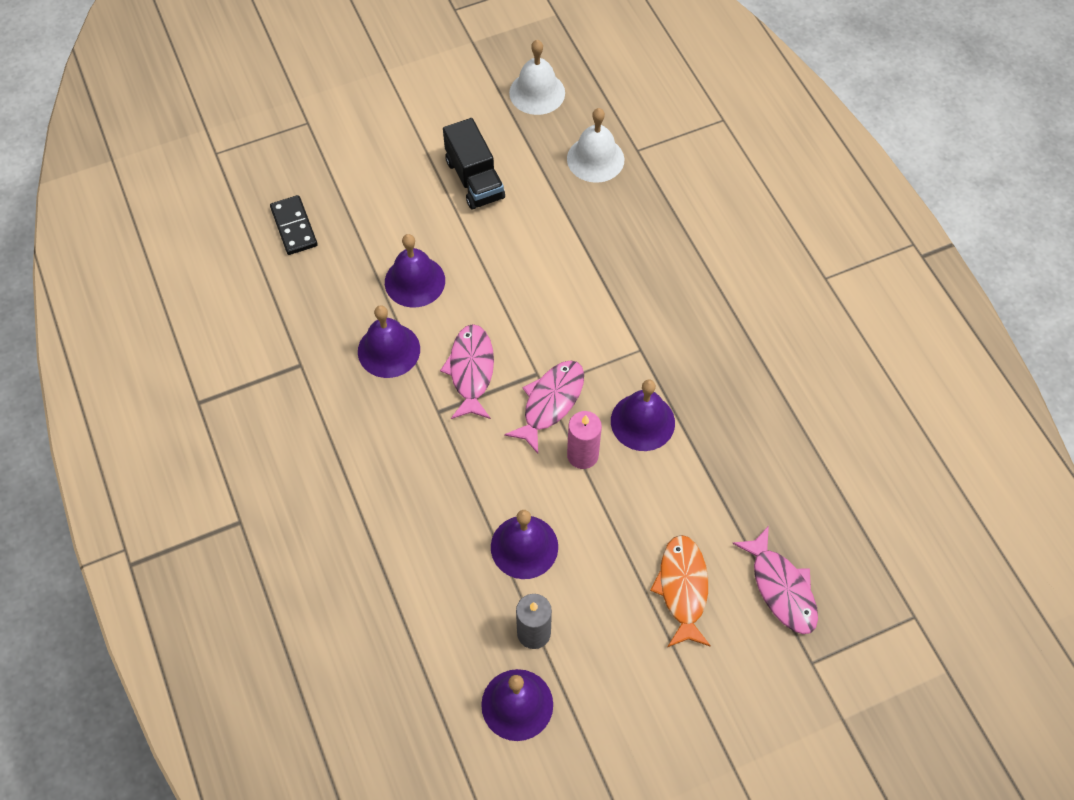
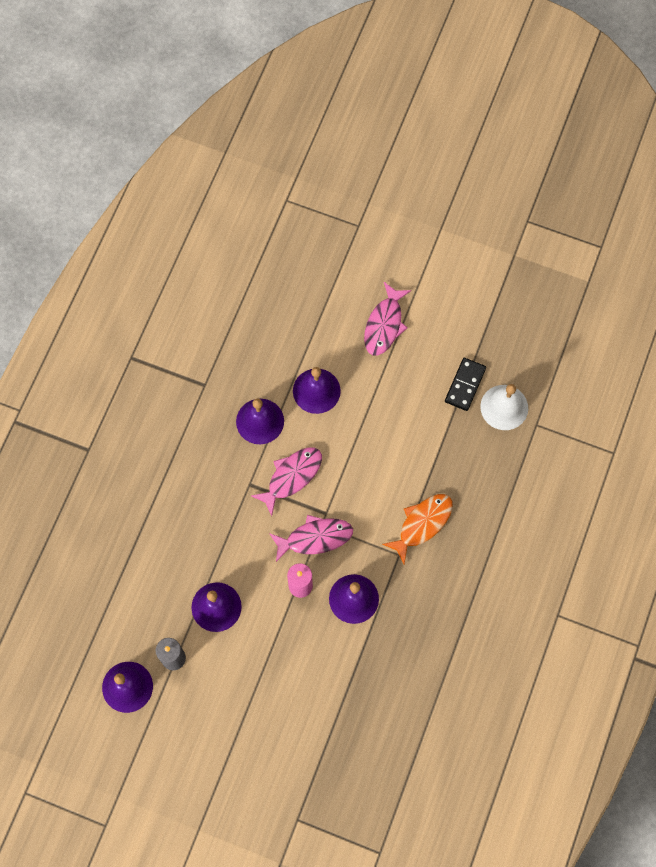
camera: 45 degrees right, 10 degrees up
(294, 227) = (283, 292): black domino -> black domino (465, 385)
(474, 179) = (417, 354): black truck -> none
(537, 92) = (517, 328): white bell -> none
(682, 588) = (274, 712): orange fish -> orange fish (422, 524)
(781, 588) = (326, 765): pink fish -> pink fish (384, 324)

